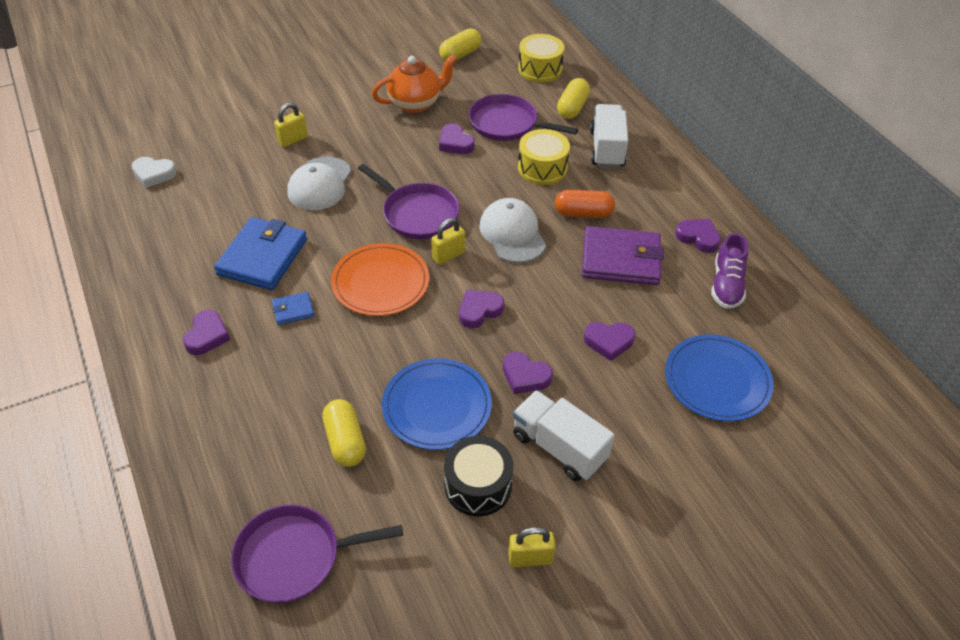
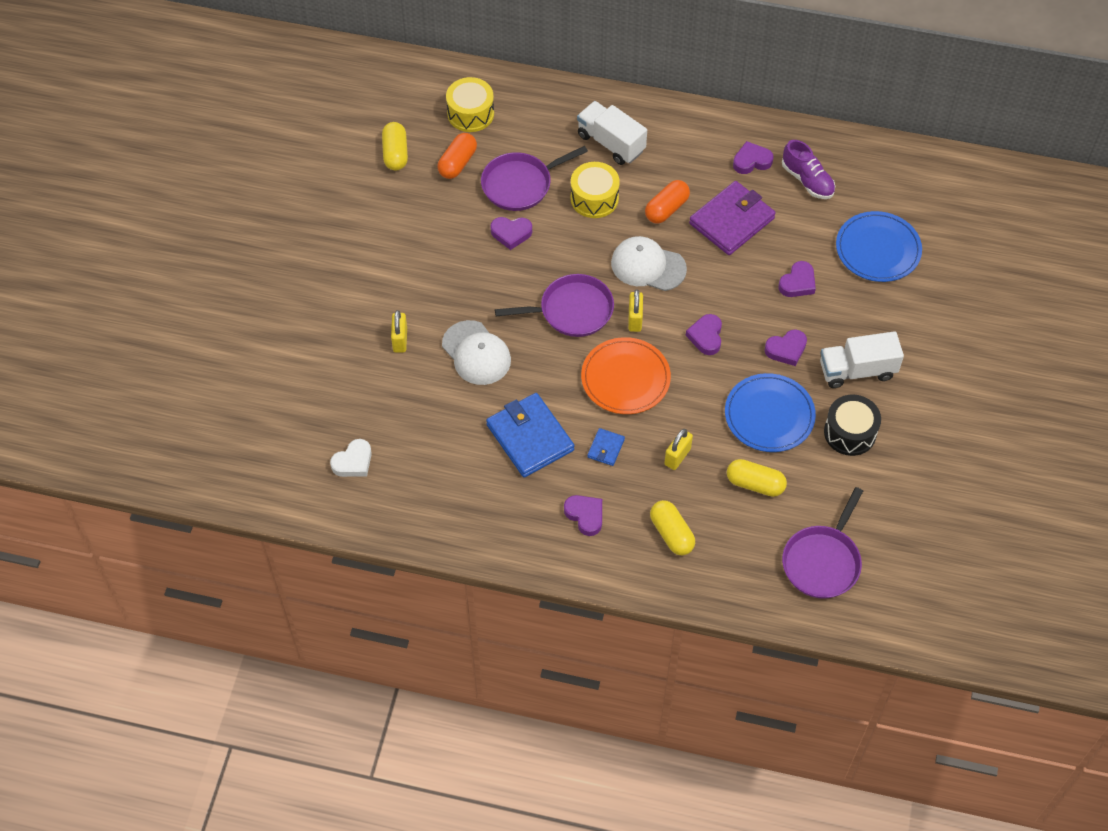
camera: 50 degrees left, 10 degrees up
(415, 103) = (433, 227): orange teapot -> none
(488, 85) = (457, 163): none -> orange capsule
(530, 558) = (921, 439): yellow padlock -> yellow padlock (677, 456)
(572, 108) = (541, 128): yellow capsule -> yellow capsule (671, 533)

